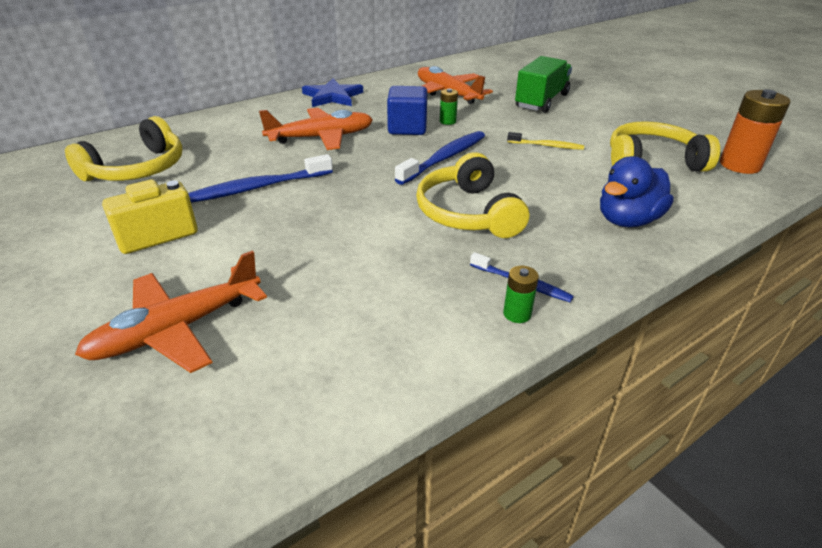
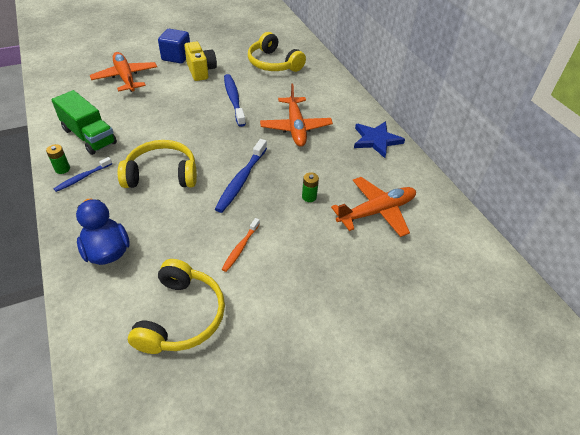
camera: 100 degrees right, 10 degrees up
(407, 128) = (301, 171): blue cube -> blue cube (176, 57)
(444, 158) = (241, 180): blue toothbrush -> blue toothbrush turned 60 degrees clockwise
(541, 101) = (347, 282): green truck -> green truck (89, 136)
(547, 146) = (240, 248): yellow toothbrush -> orange toothbrush
(740, 165) = (140, 395): orange battery -> none

